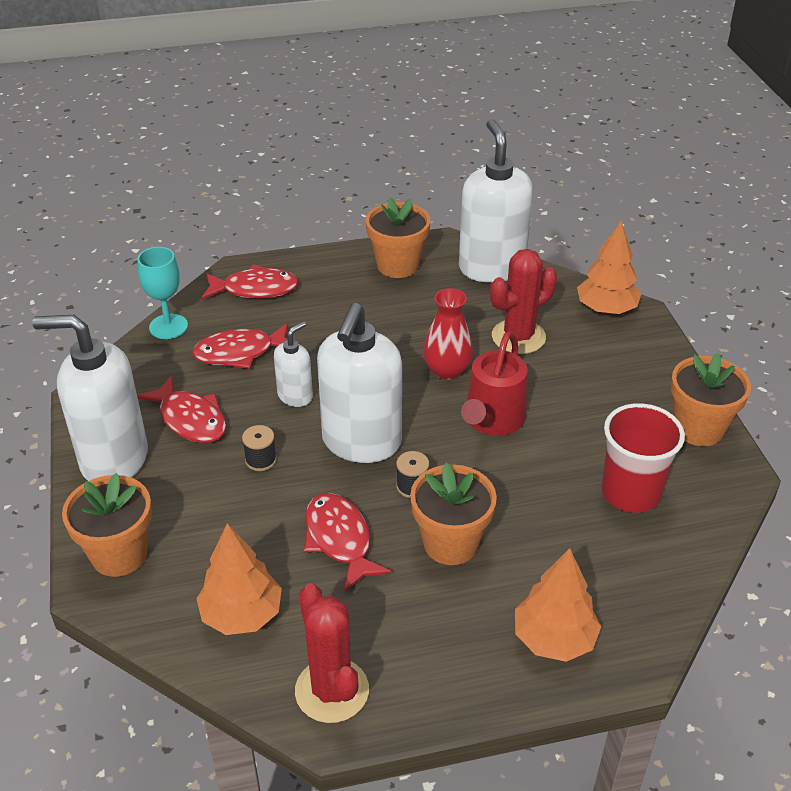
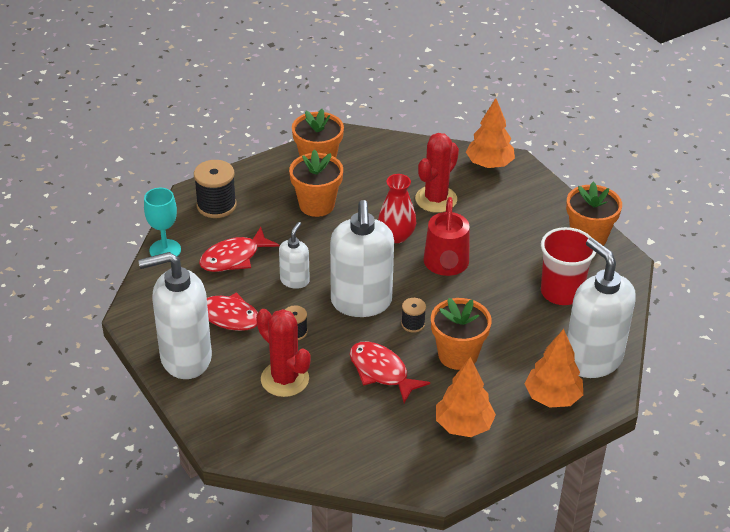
camera: 20 degrees left, 0 degrees up
(119, 554) = (231, 421): orange flower pot -> orange flower pot (316, 205)
(242, 614) = (341, 436): orange tree -> orange tree (463, 425)
(255, 289) = (216, 205): red fish -> black spool
(332, 690) = (426, 466): red cactus -> red cactus (285, 379)
(491, 268) = (390, 149): white soap dispenser -> white soap dispenser (592, 359)

